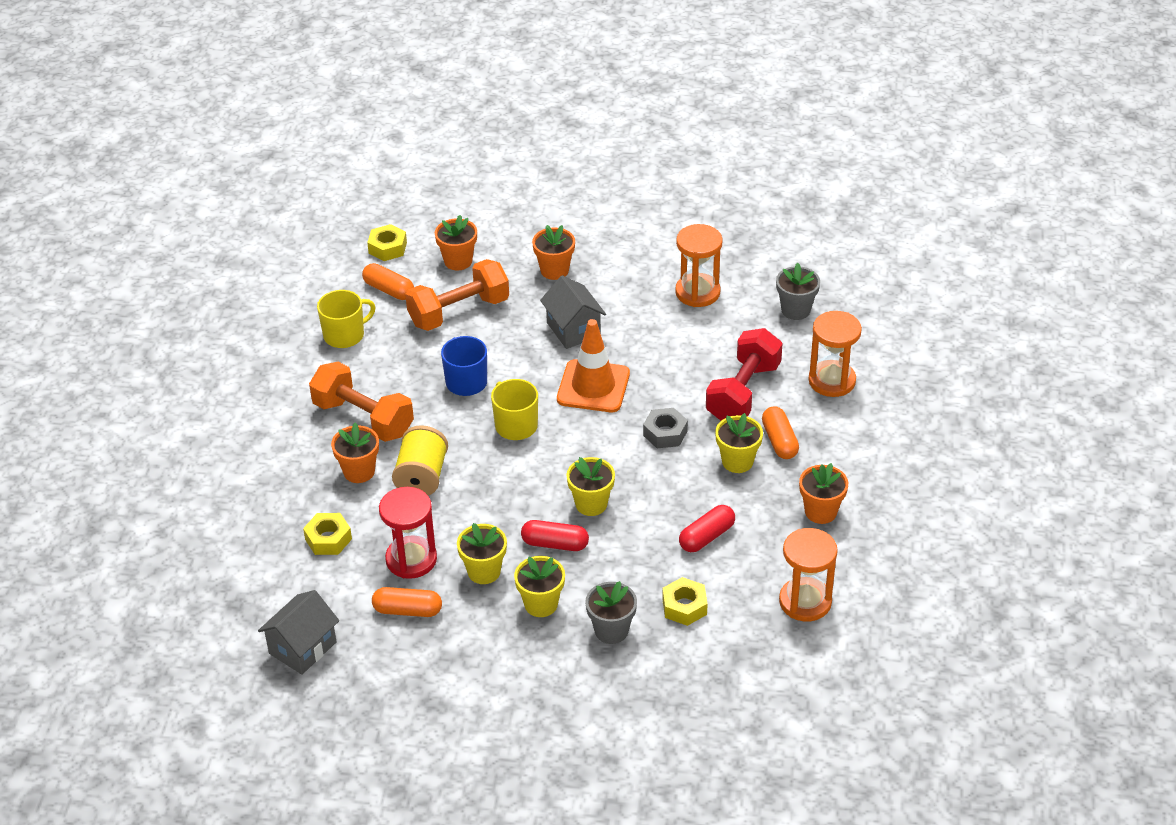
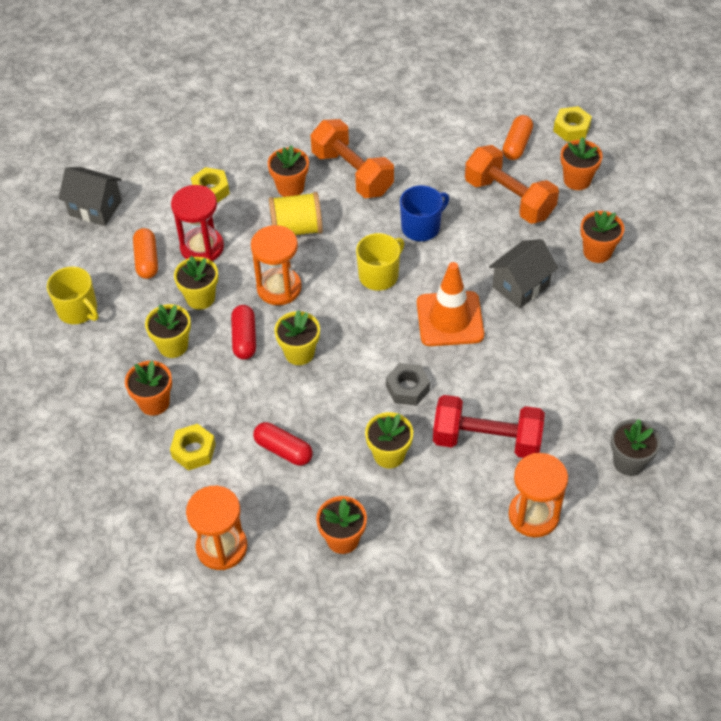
camera: 75 degrees right, 10 degrees up
(345, 335) = (448, 133): yellow mug -> yellow mug (78, 310)
(363, 418) = (352, 173): orange dumbbell -> orange dumbbell turned 60 degrees counterclockwise
(611, 630) = (154, 402): grey flower pot -> orange flower pot
(697, 292) = (617, 371): orange hourglass -> orange hourglass (279, 288)
(779, 441) = (429, 485): orange capsule -> none

